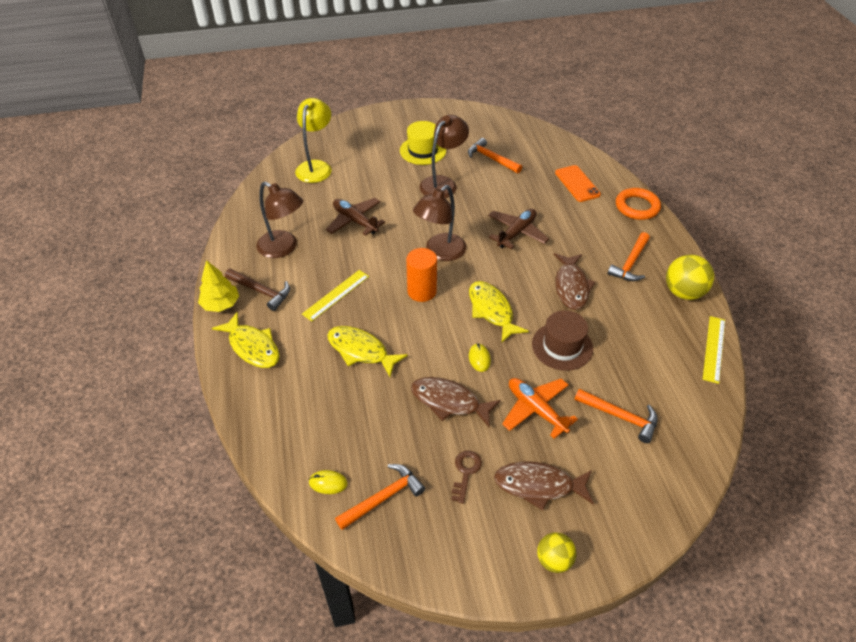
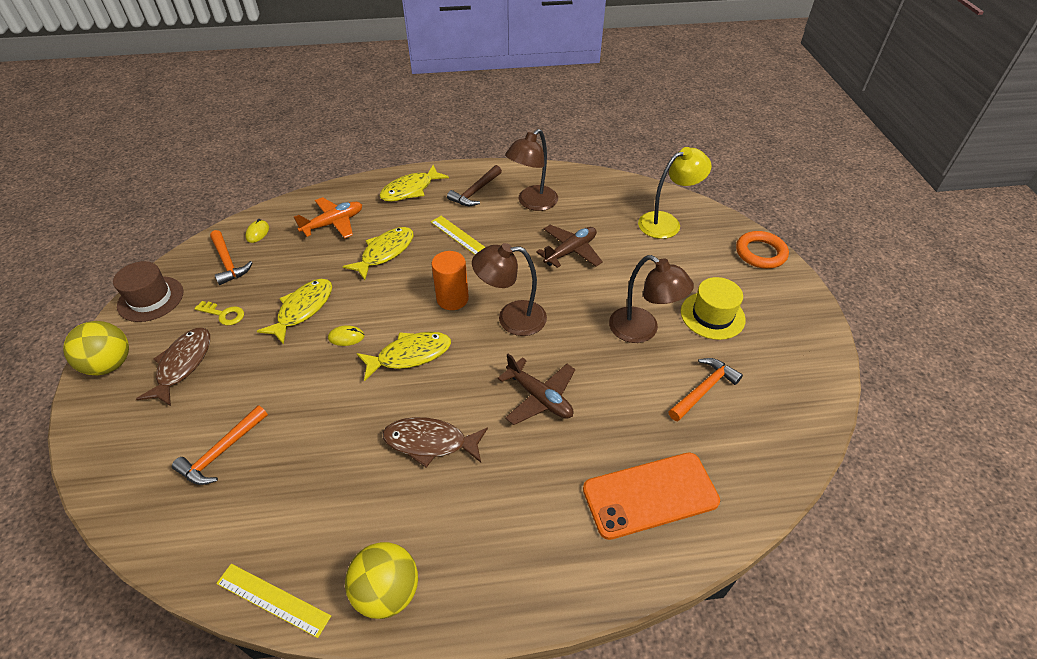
camera: 95 degrees right, 0 degrees up
(221, 304) = (464, 171): yellow tree -> none
(316, 167) = (666, 222): yellow lamp -> yellow lamp turned 45 degrees counterclockwise
(440, 252) = (511, 318): brown lamp -> brown lamp turned 45 degrees counterclockwise
(449, 402) = (303, 309): brown fish -> yellow fish
(465, 472) = (224, 314): brown key -> yellow key
(536, 410) = (264, 376): orange plane -> orange plane (333, 223)
(554, 560) = (110, 364): yellow ball -> yellow ball, size x1.57
(562, 346) = (338, 414): brown hat -> brown hat (150, 299)
(577, 184) = (650, 495): orange phone -> orange phone, size x1.50
(630, 263) = (461, 530): orange hammer -> none
(637, 207) = (591, 577): orange ring -> orange ring (760, 253)

